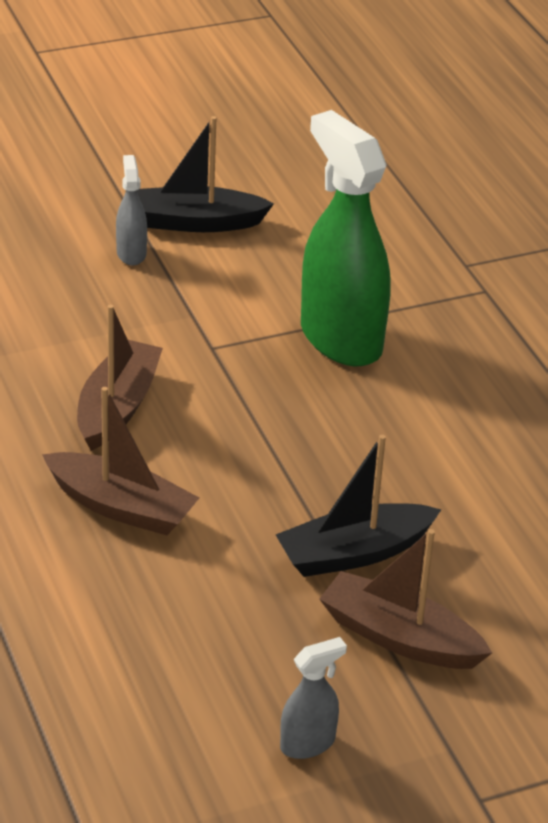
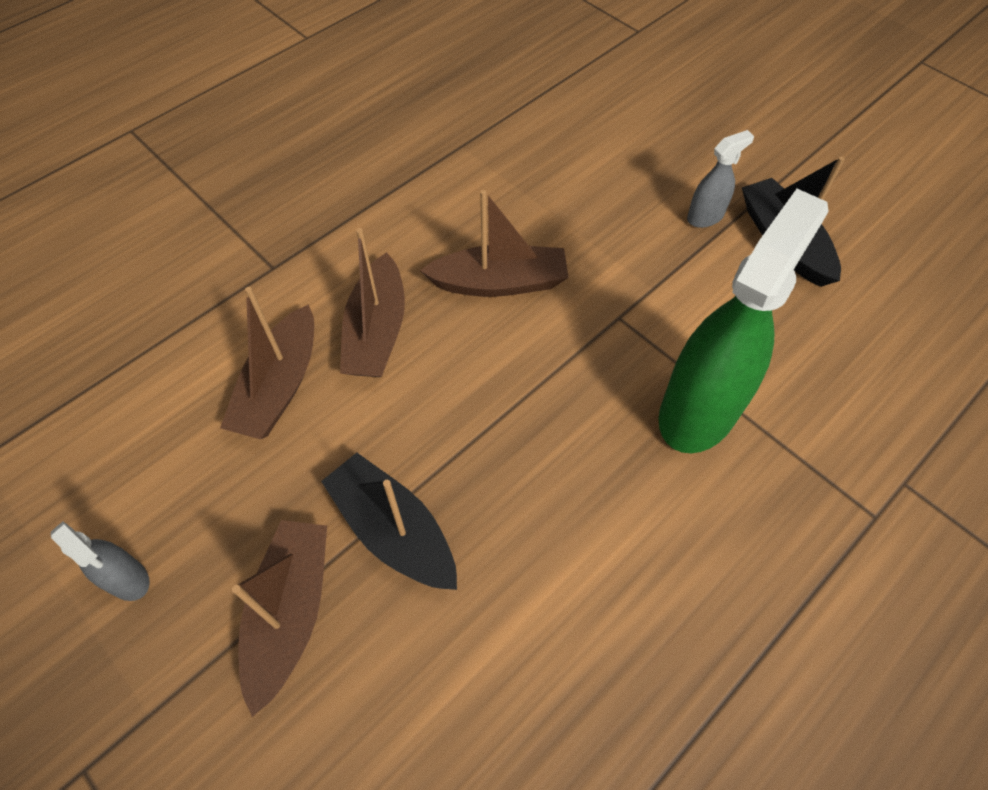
camera: 70 degrees right, 20 degrees up
(145, 592) = (280, 386): none -> brown boat

